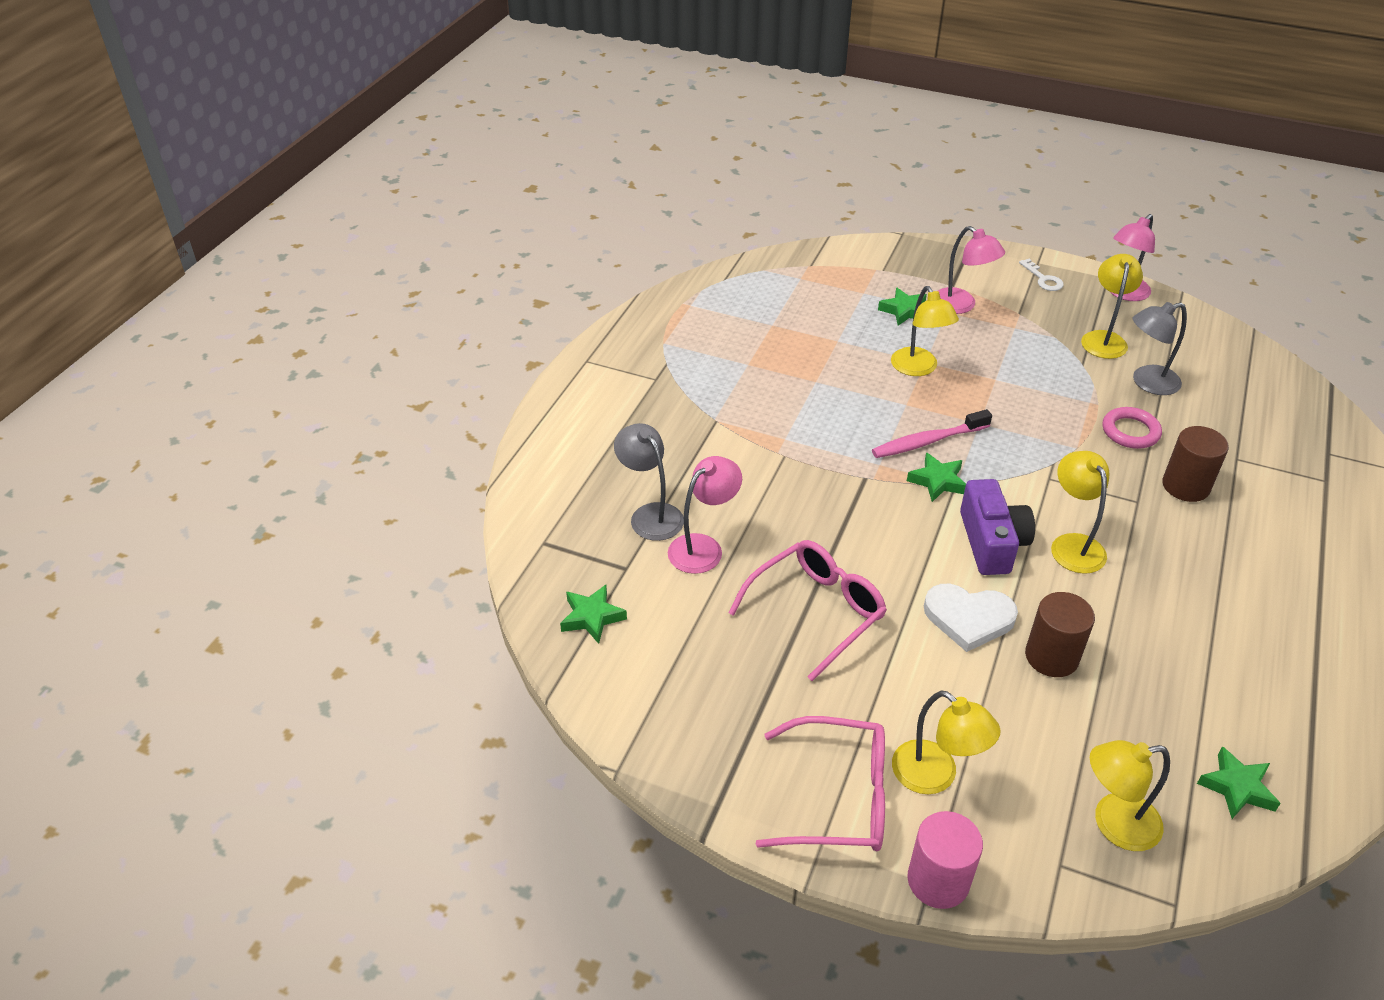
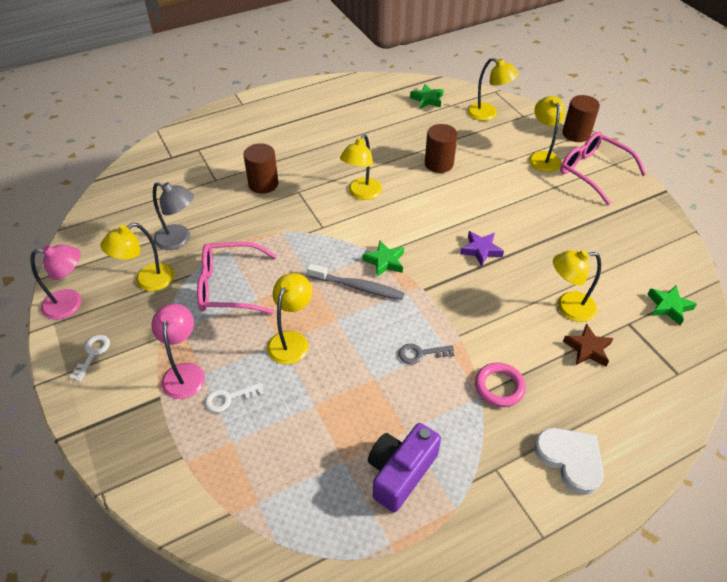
camera: 140 degrees left, 5 degrees up
(650, 514) = (587, 349): grey lamp -> brown star
(703, 547) = (568, 307): pink lamp -> yellow lamp
(800, 420) = (421, 354): none -> grey key
(816, 611) = (532, 239): pink glasses -> pink glasses (229, 286)
(858, 558) = (481, 250): none -> purple star
(904, 311) = (229, 398): green star -> white key
(927, 441) = (358, 287): pink toothbrush -> grey toothbrush
(938, 880) = (576, 134): pink cylinder -> brown cylinder
(968, 618) = (457, 195): white heart -> white heart (570, 459)
(991, 542) = (400, 217): purple camera -> purple camera (400, 472)
(1130, 431) = (239, 222): pink ring -> pink ring (499, 387)

